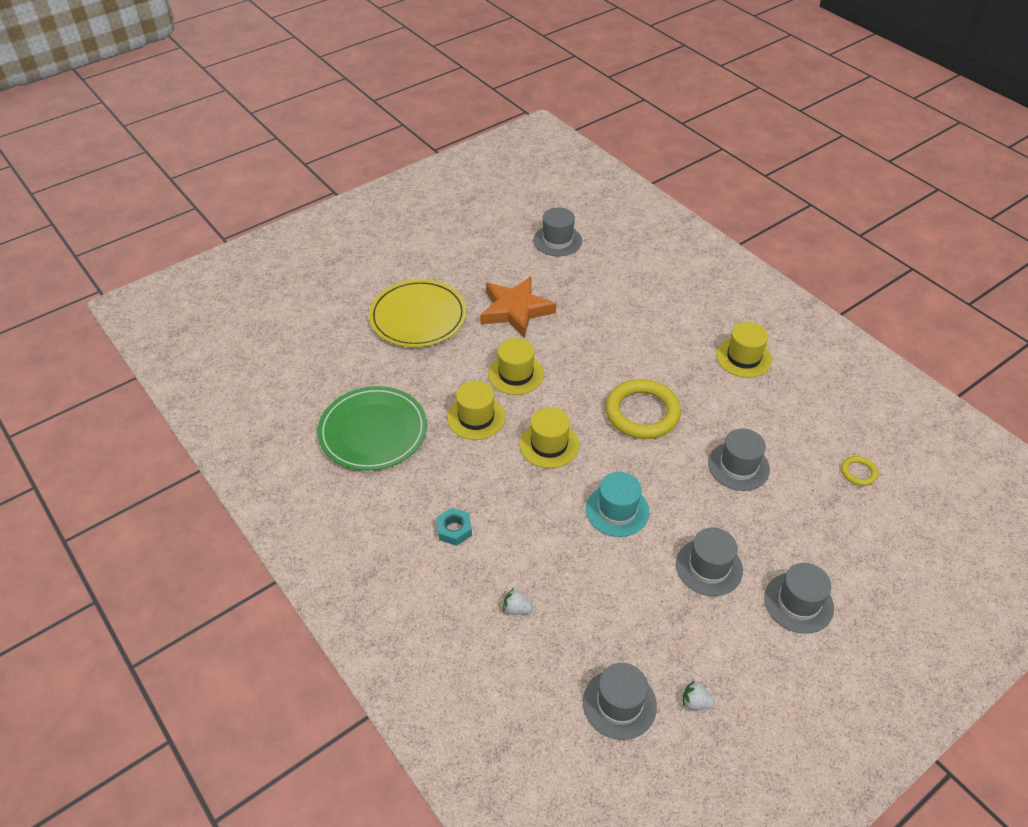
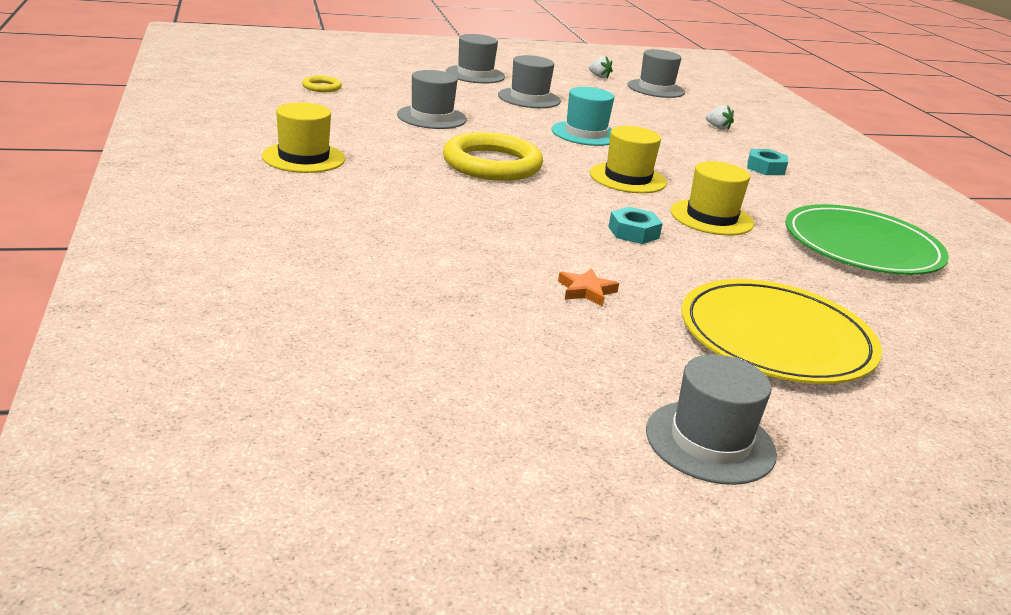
camera: 160 degrees left, 20 degrees down
(515, 310) = (586, 291): orange star -> orange star, size x0.41
(516, 374) = (633, 232): yellow hat -> turquoise nut
(557, 240) = (407, 362): grey hat -> grey hat (710, 442)

